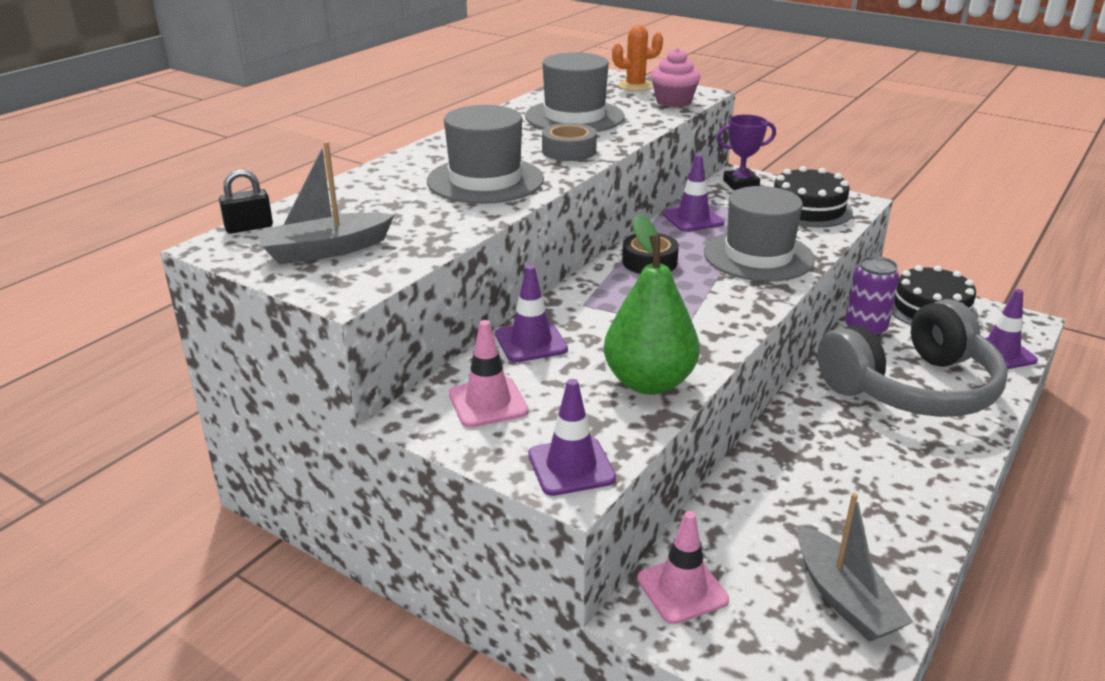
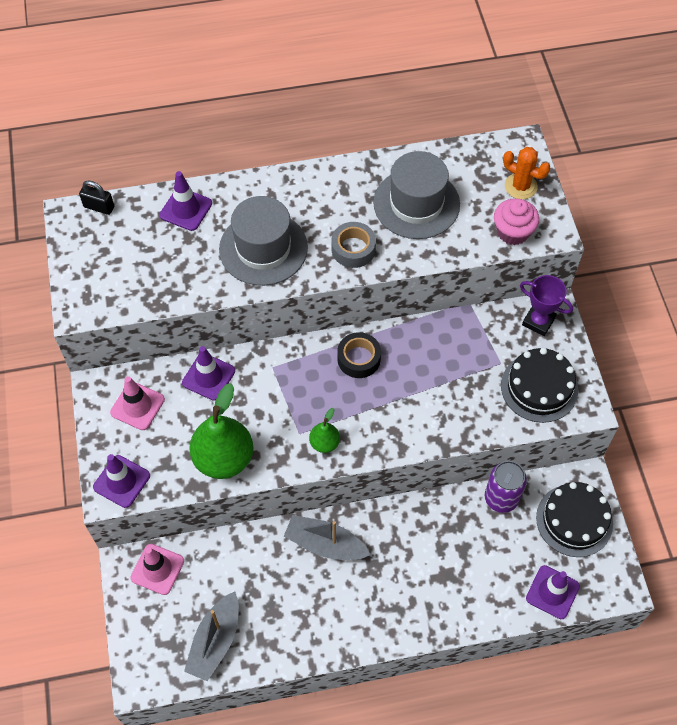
camera: 45 degrees right, 30 degrees up
(325, 250) = (109, 261): grey boat -> grey boat (325, 544)
(693, 219) = (446, 336): purple traffic cone -> purple traffic cone (186, 209)
(719, 319) = (324, 443): none -> green pear
(758, 256) = (430, 408): grey hat -> none
(912, 387) = (451, 565): grey headphones -> none

